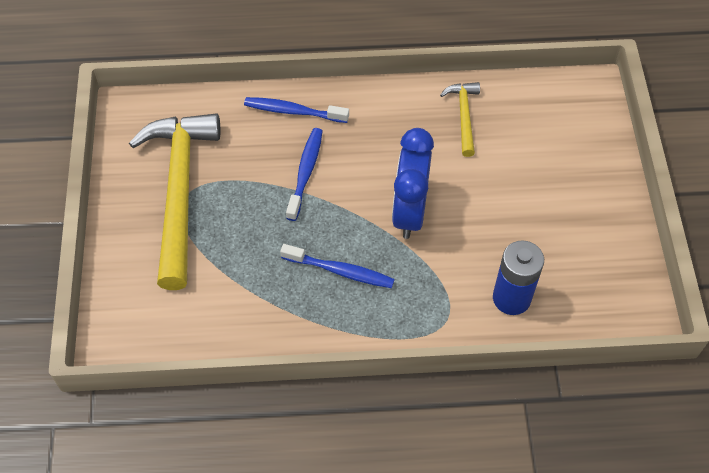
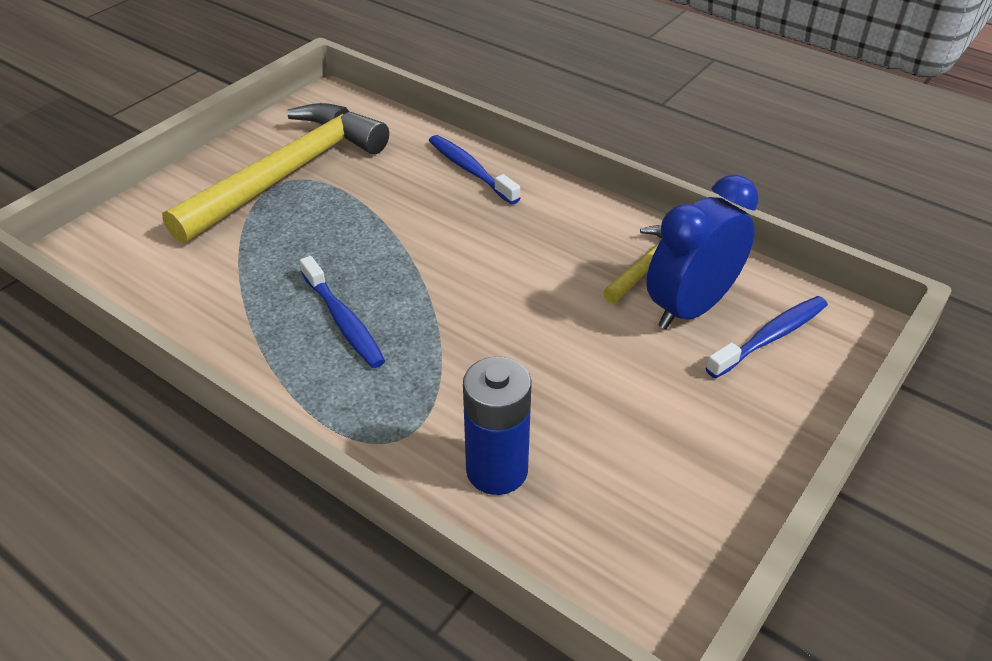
camera: 40 degrees right, 15 degrees down
(305, 172) = (419, 221): blue toothbrush -> blue toothbrush (770, 337)
(409, 212) = (482, 313): blue clock -> blue clock (690, 308)

